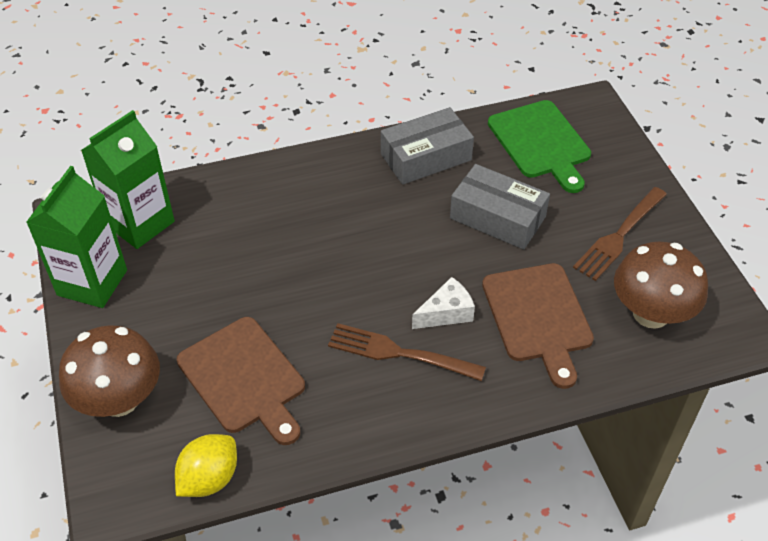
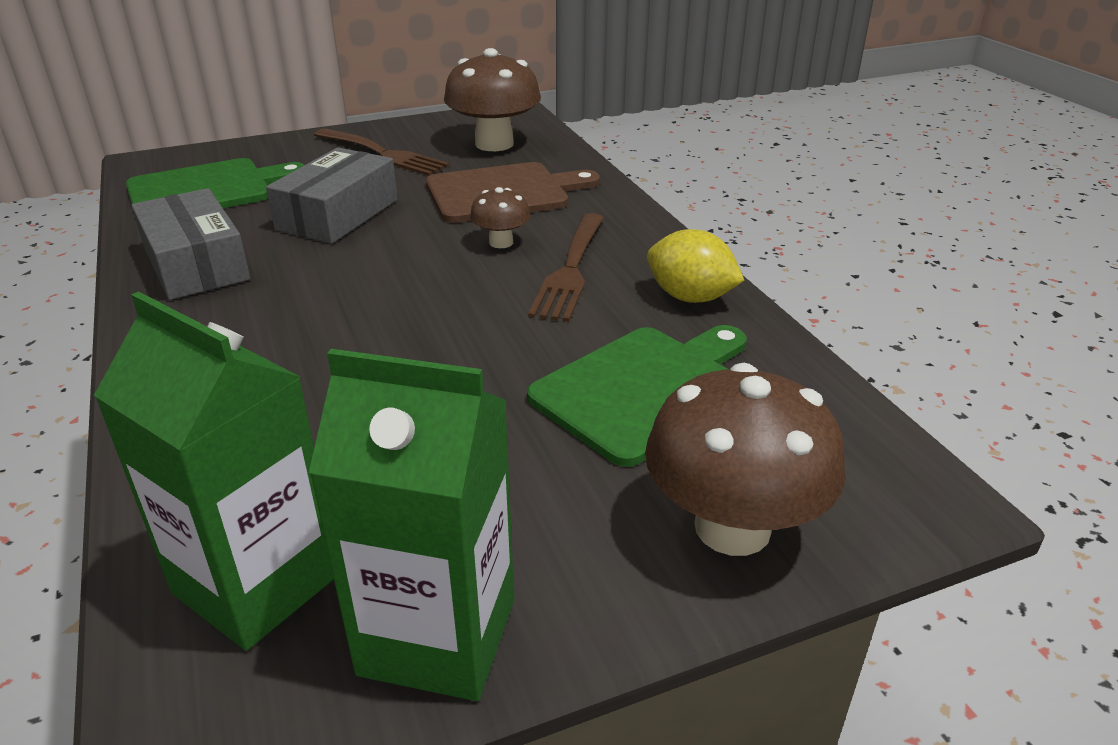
camera: 95 degrees left, 15 degrees down
(209, 478) = (831, 402): yellow lemon -> yellow lemon (690, 297)
(244, 378) = (644, 389): brown cutting board -> green cutting board
(446, 313) = (501, 242): white cheese -> brown mushroom

